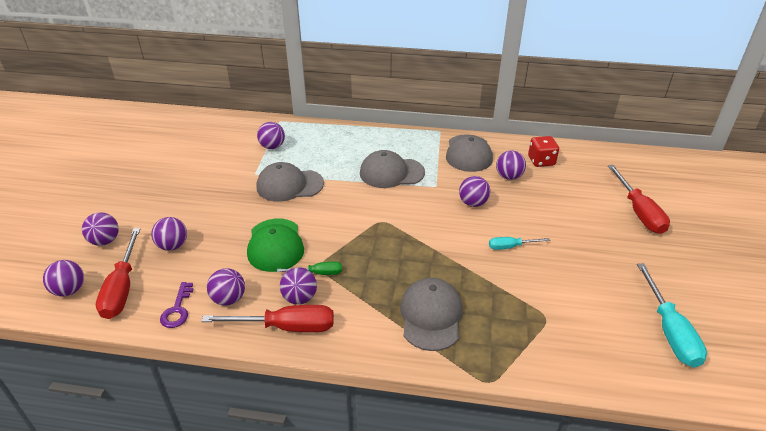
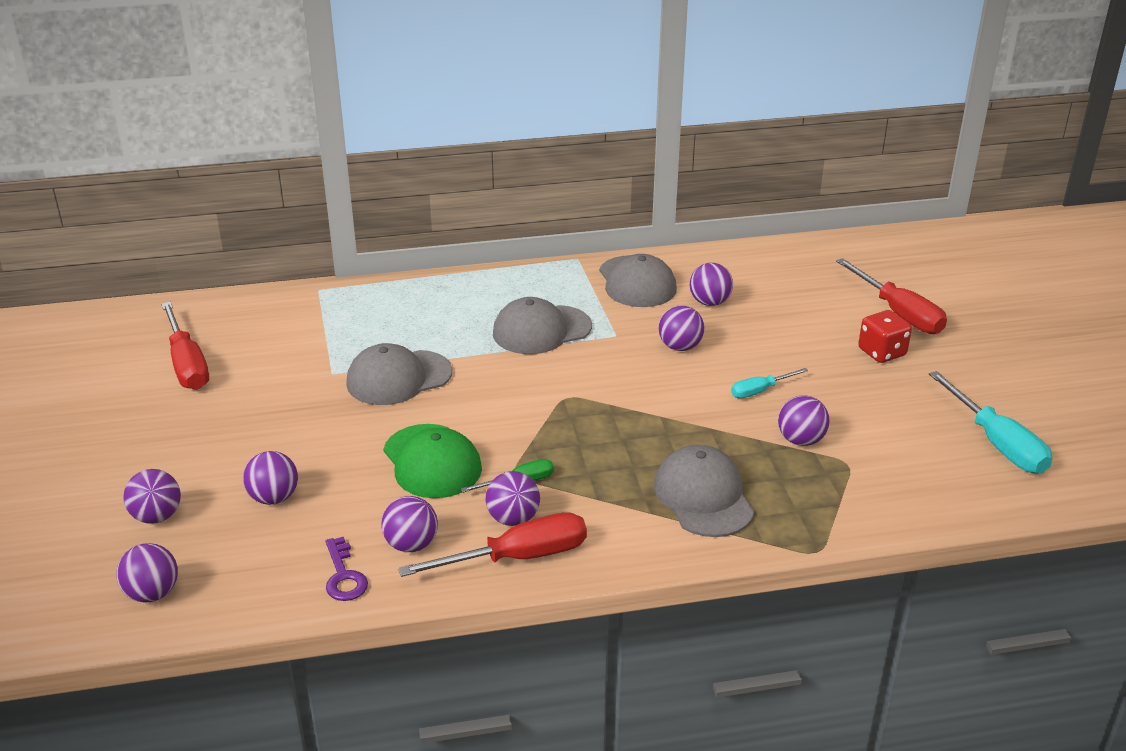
camera: 20 degrees left, 5 degrees down
(122, 288) = (236, 570): red screwdriver -> red screwdriver (187, 364)
(272, 147) = (333, 329): purple ball -> purple ball (801, 440)
(541, 161) = (742, 273): red dice -> red dice (882, 352)

